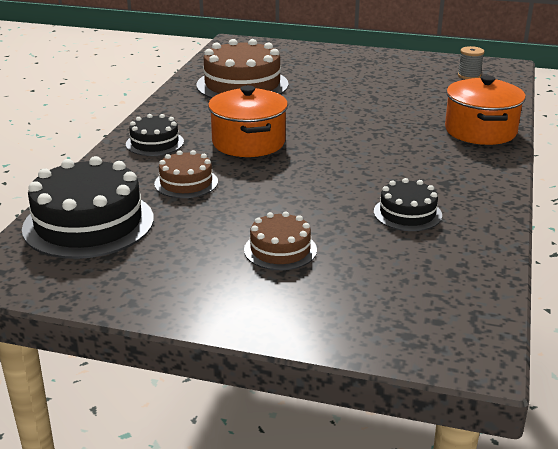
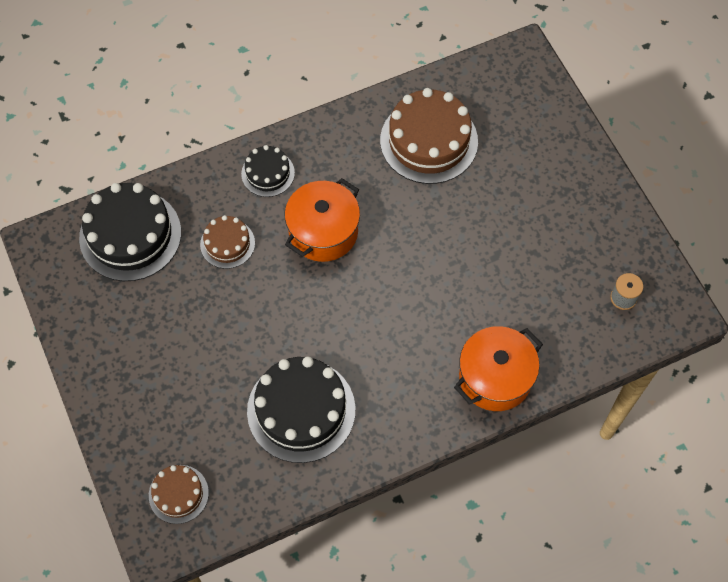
camera: 50 degrees right, 35 degrees up
(280, 250) = (189, 367): brown cake -> brown cake (178, 494)
(407, 213) = (301, 410): black cake -> black cake, size x1.86

